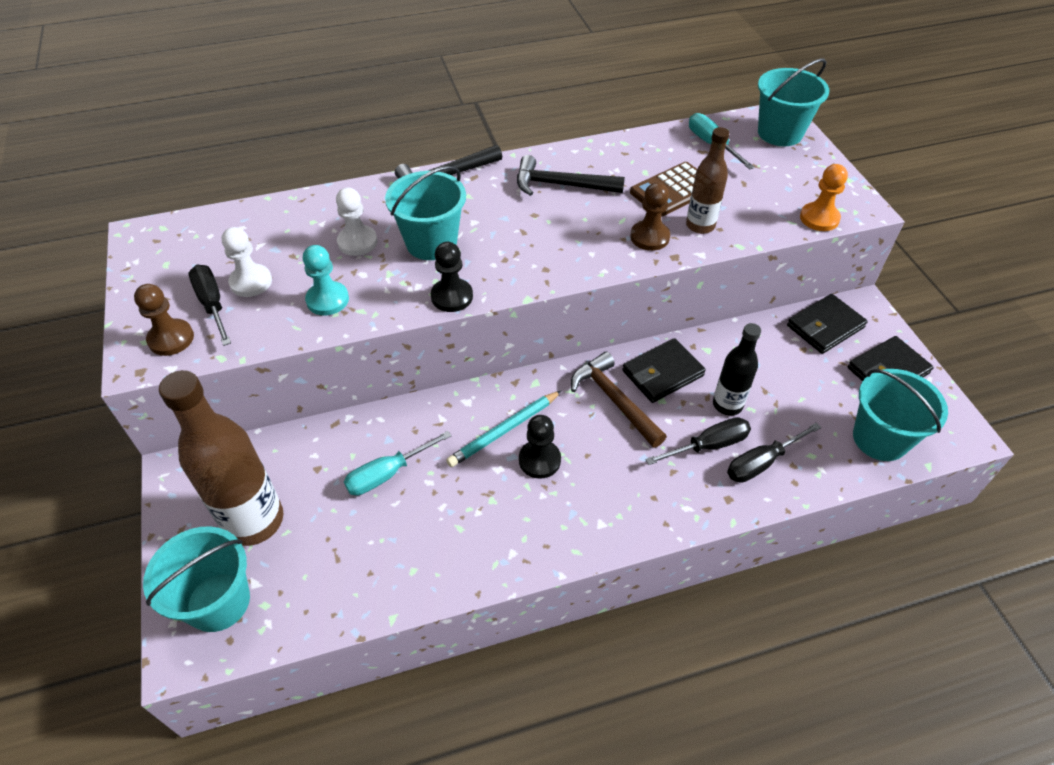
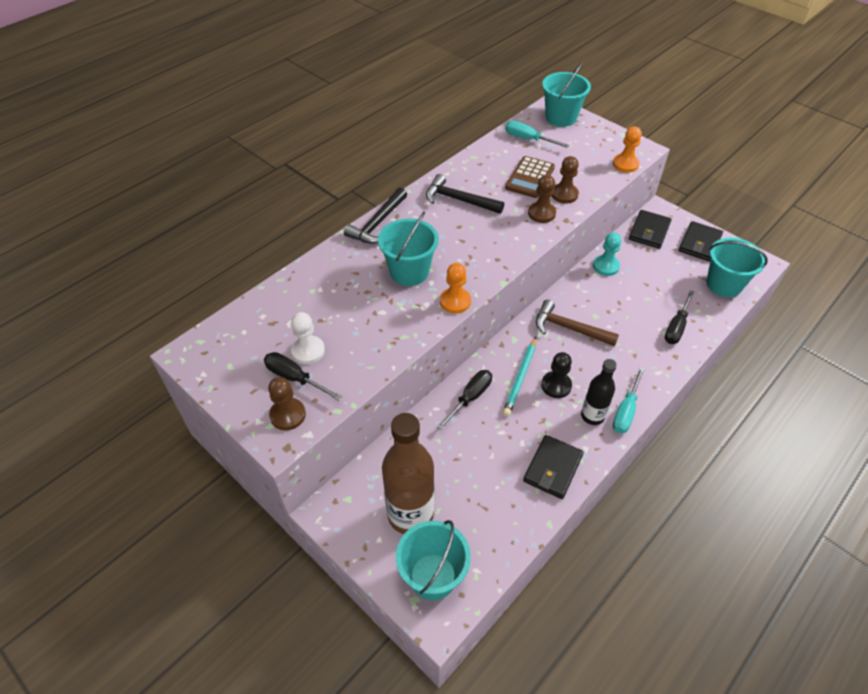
camera: 30 degrees left, 0 degrees up
(327, 300) = (375, 339): turquoise pawn -> turquoise pawn (606, 266)
(357, 242) = (358, 292): white pawn -> none
(387, 474) = (471, 440): turquoise screwdriver -> turquoise screwdriver (625, 411)
(452, 296) = (455, 301): black pawn -> orange pawn
(561, 185) = (459, 200): black hammer -> black hammer turned 45 degrees clockwise
(662, 373) = (583, 299): black wallet -> black wallet (553, 468)
(700, 225) = (564, 194): brown bottle -> brown pawn
(709, 445) = (642, 330): black screwdriver -> black screwdriver (470, 397)
(727, 404) = (633, 301): black bottle -> black bottle (592, 416)

